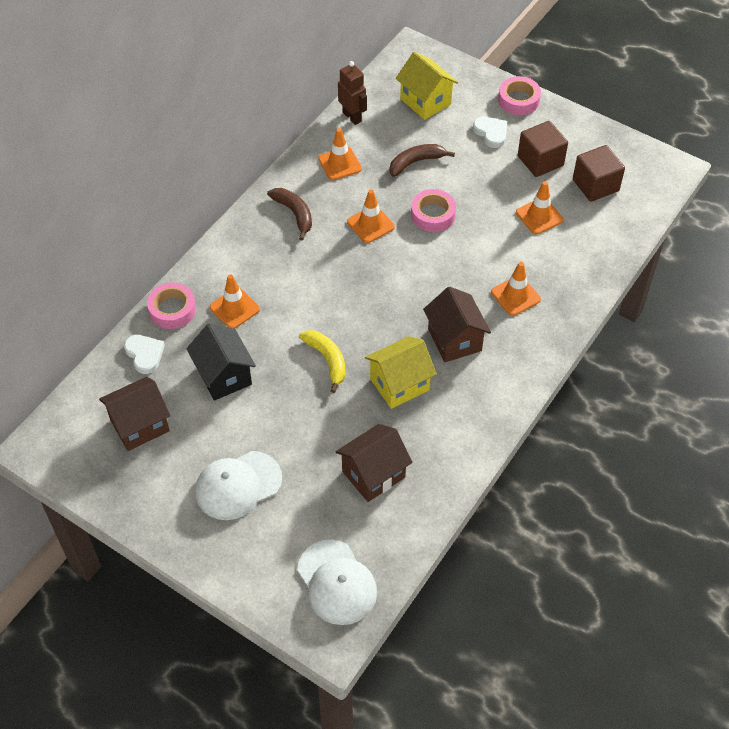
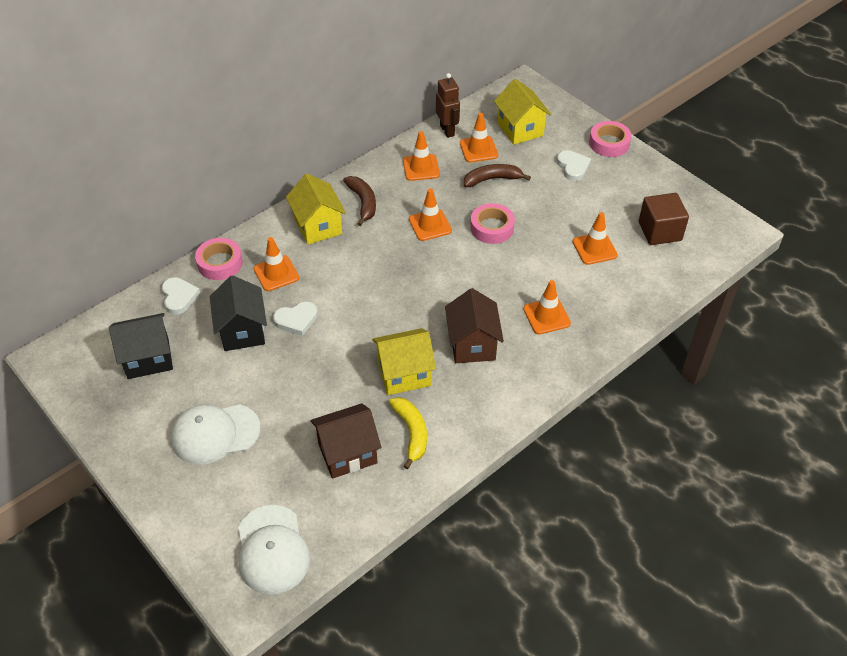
camera: 15 degrees right, 5 degrees down
(140, 425) = (148, 358): brown house -> black house
(258, 249) = (318, 226): none -> yellow house
(274, 352) = (296, 320): none -> white heart
(327, 360) = (344, 337): yellow banana -> yellow banana (411, 433)
(391, 132) = (478, 149): none -> orange traffic cone
(540, 161) = (612, 200): brown cube -> none

